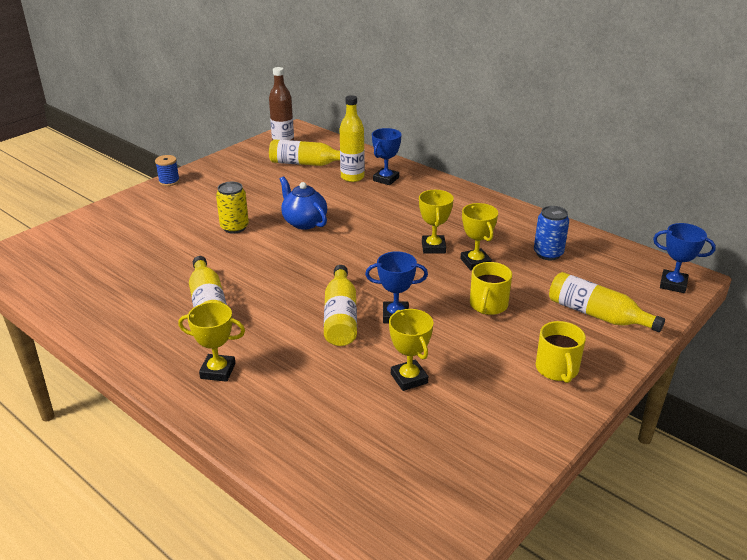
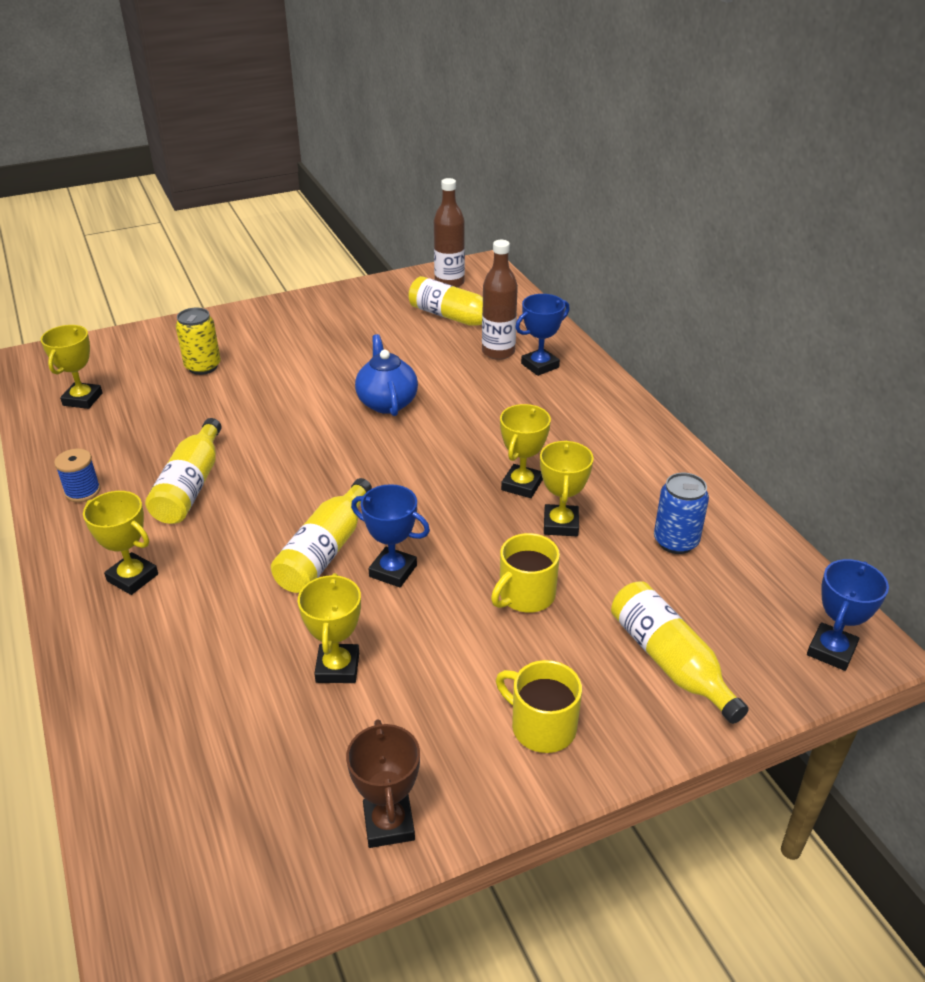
camera: 25 degrees right, 5 degrees up
(69, 273) = (82, 399): none -> yellow trophy
(169, 181) = (276, 305): blue spool -> blue spool (82, 491)
(234, 227) = (300, 388): yellow can -> yellow can (203, 366)
(352, 177) = (498, 352): yellow bottle -> brown bottle
(516, 449) = (389, 824): none -> brown trophy
(557, 369) = (541, 726): yellow mug -> yellow mug turned 105 degrees clockwise
(673, 284) = (831, 650): blue trophy -> blue trophy turned 75 degrees clockwise

